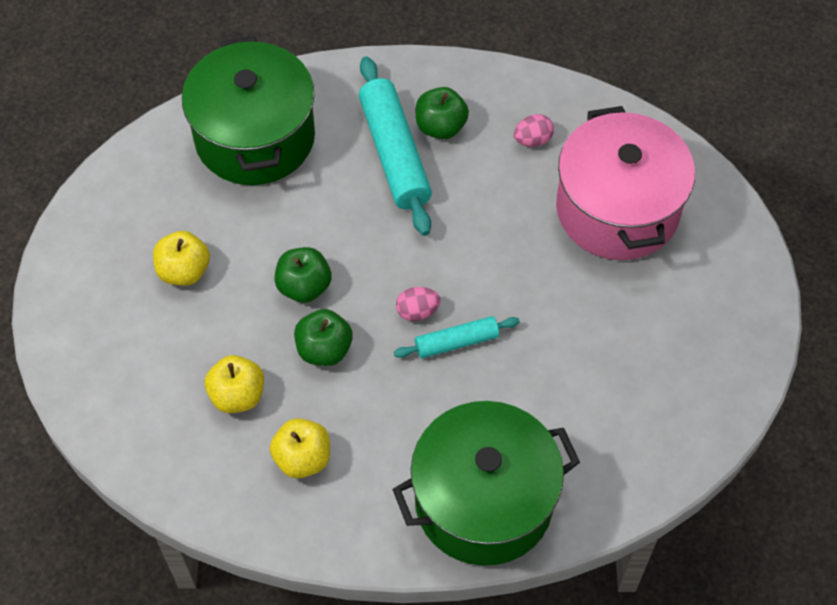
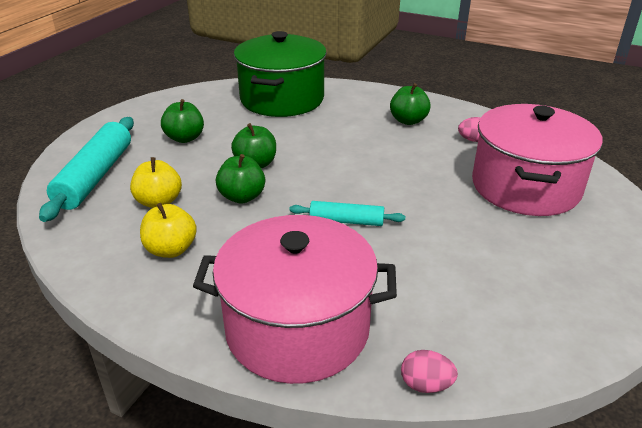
camera: 25 degrees right, 25 degrees down
(184, 271) = (185, 138): yellow apple -> green apple
(395, 153) = (368, 124): turquoise rolling pin -> turquoise rolling pin (96, 176)
(417, 311) = (327, 197): pink egg -> pink egg (426, 385)
(483, 501) = (297, 328): green pot -> pink pot

